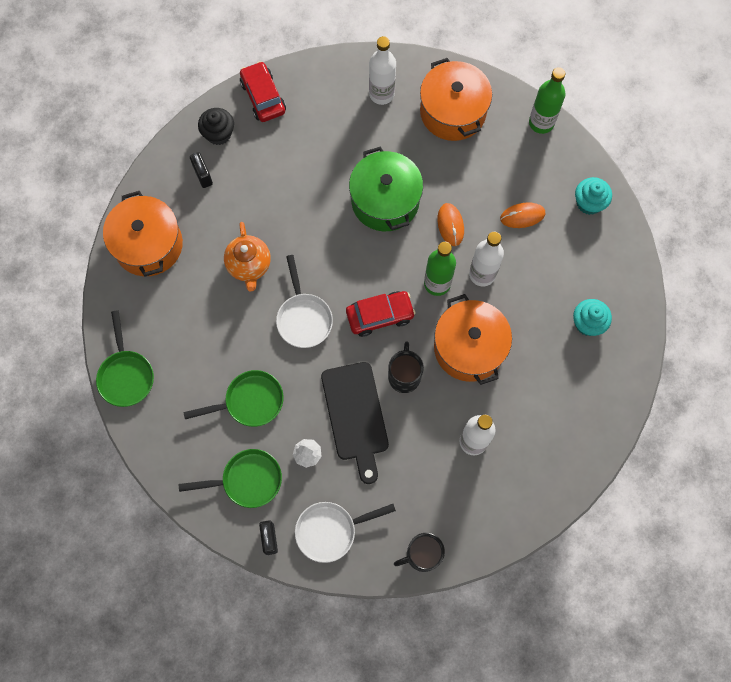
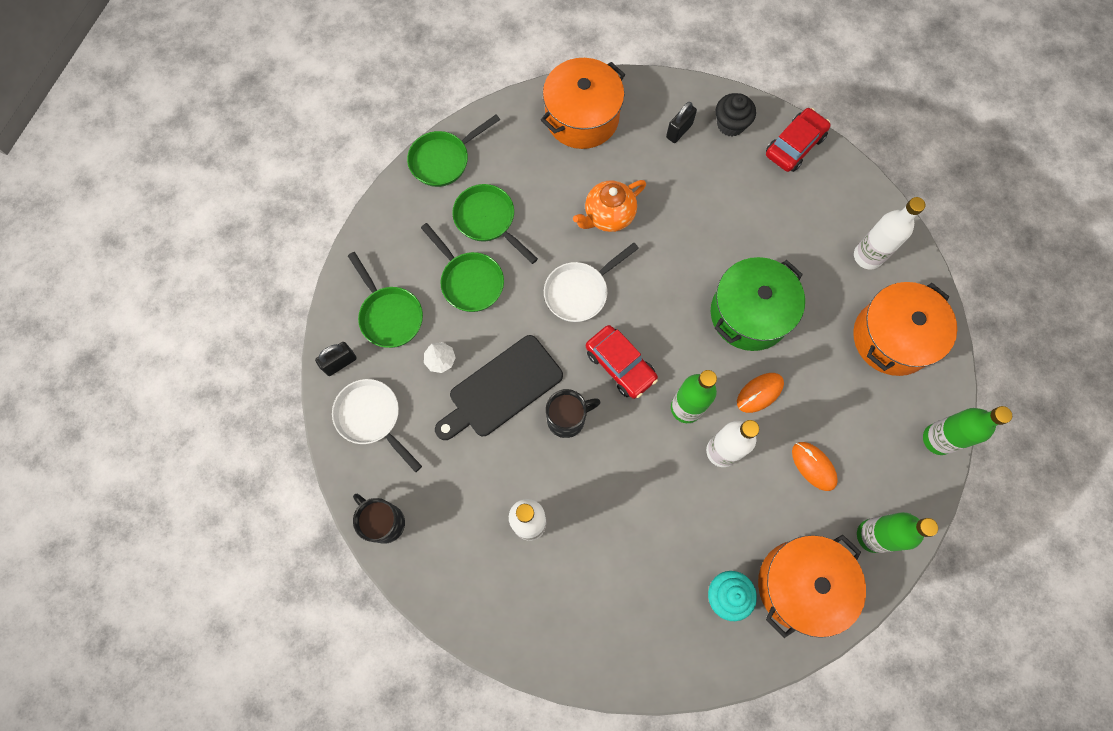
camera: 65 degrees right, 0 degrees up
(203, 362) = (488, 220): none -> green pan
(469, 347) = (631, 473): orange pot -> orange pot (800, 585)
(589, 203) = (872, 535): turquoise cupcake -> green bottle

